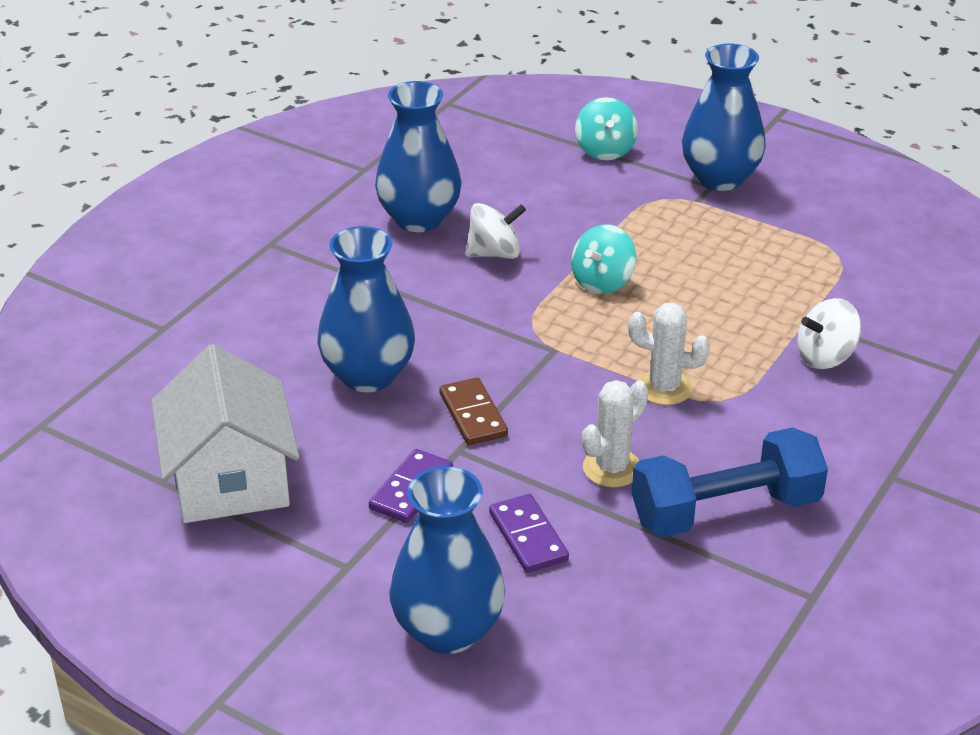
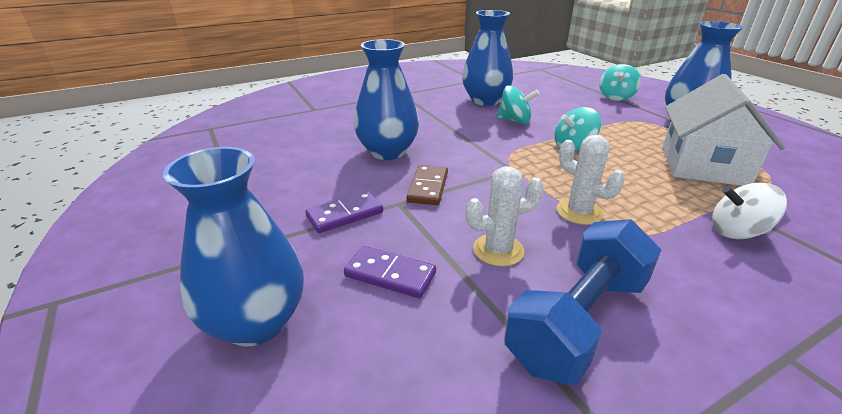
camera: 30 degrees right, 5 degrees down
(230, 479) = (255, 175): white house -> white house (703, 165)
(495, 253) = (515, 121): white spinning top -> turquoise spinning top
(528, 537) = (390, 275): purple domino -> purple domino turned 75 degrees counterclockwise
(725, 511) = (578, 321): blue dumbbell -> blue dumbbell turned 60 degrees counterclockwise

